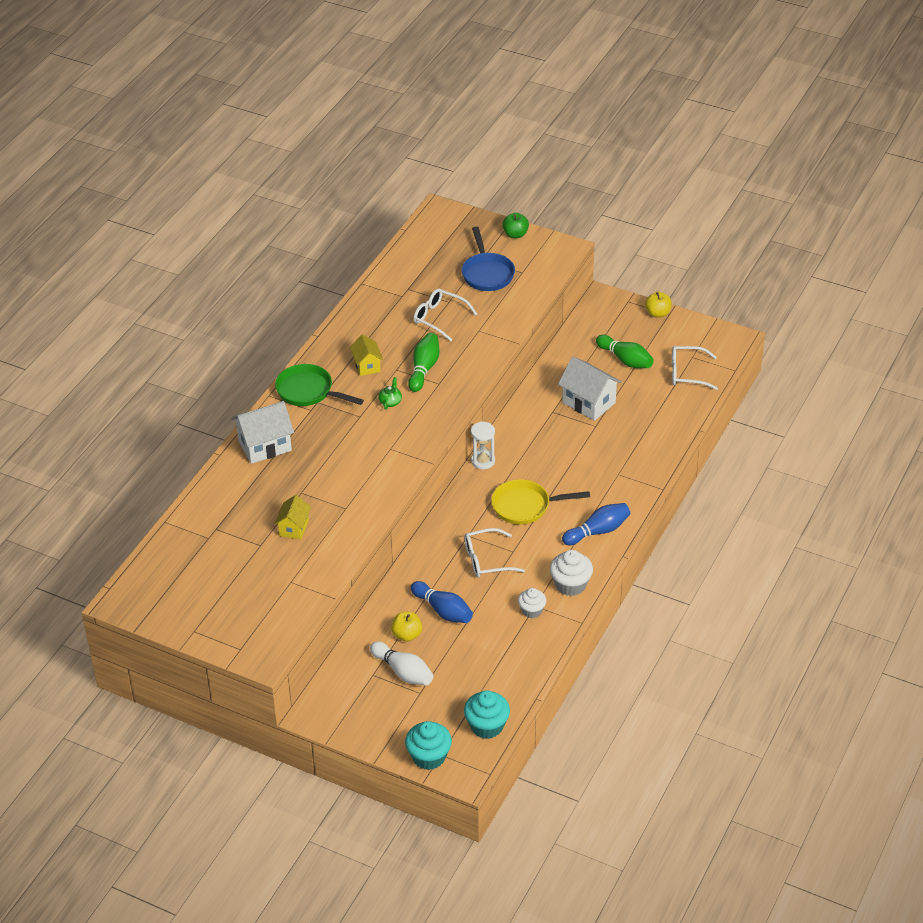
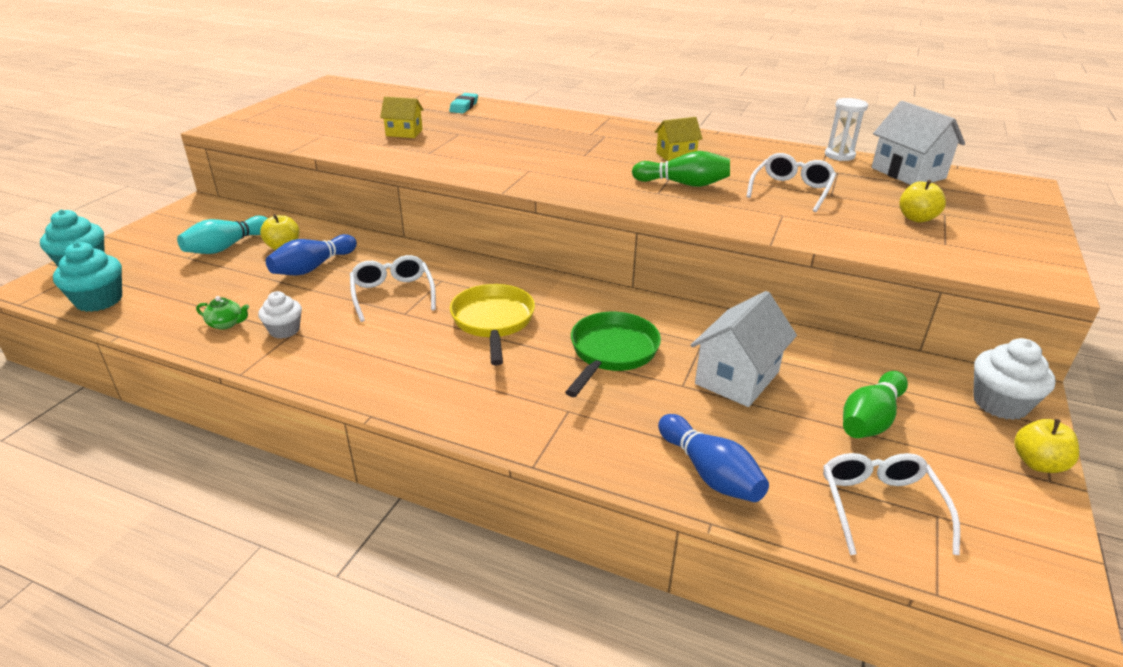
camera: 85 degrees right, 10 degrees down
(223, 492) = (464, 107): none -> turquoise eraser
(265, 446) = (531, 118): white house -> white house (908, 173)
(308, 391) = (621, 131): green pan -> green pan (611, 352)
(390, 402) = (614, 168): green teapot -> green teapot (226, 324)
(403, 672) = (226, 247): white bowling pin -> turquoise bowling pin
(483, 461) = (582, 287): white hourglass -> white hourglass (839, 155)
(487, 273) = (916, 218): blue pan -> yellow apple
(515, 234) = (1034, 237): green apple -> none
(570, 585) = (323, 363): white cupcake -> white cupcake (1000, 403)
(598, 531) = (432, 389): blue bowling pin -> blue bowling pin (709, 473)

